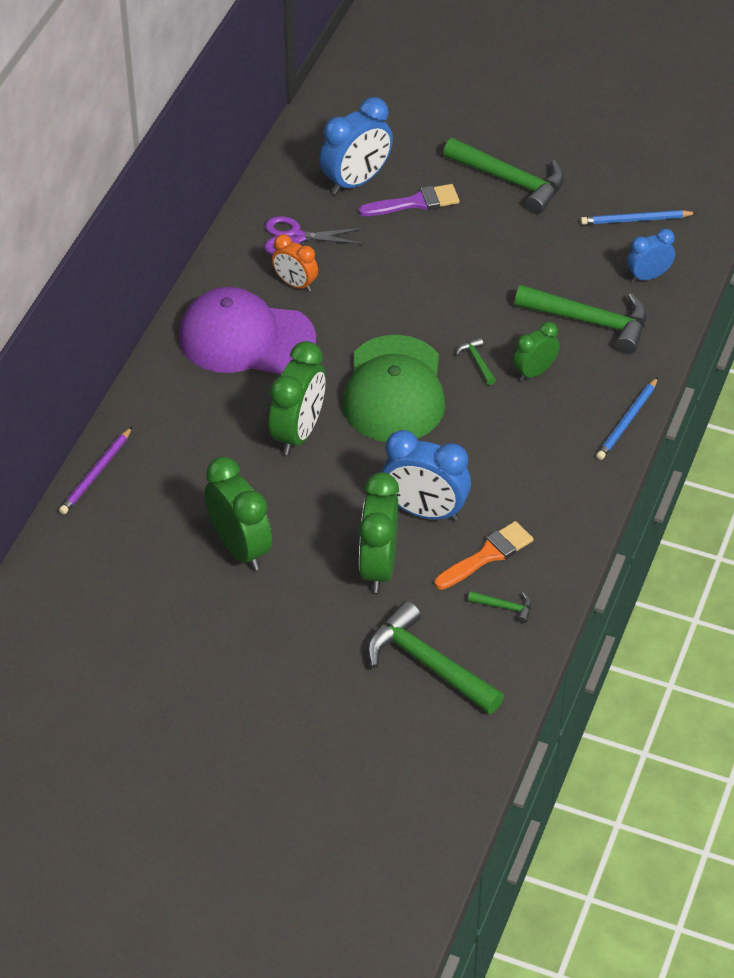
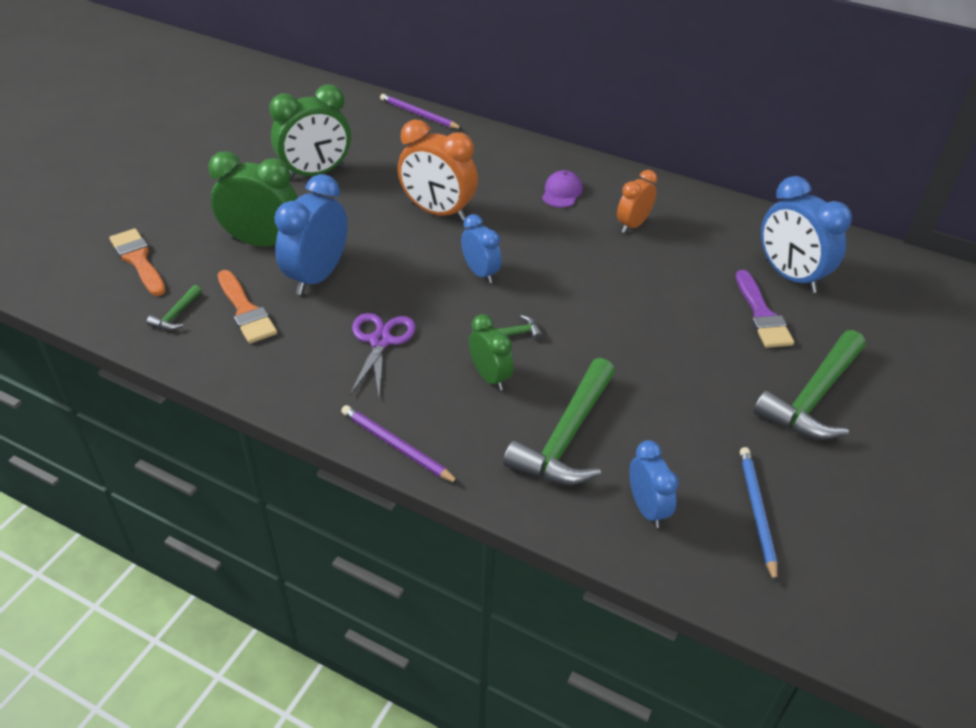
camera: 95 degrees right, 5 degrees down
(246, 338) = (562, 192): purple cap -> purple cap, size x0.41
(295, 237) = (698, 230): purple scissors -> purple scissors (380, 341)
(298, 433) = (438, 212): green clock -> orange clock
(394, 390) = (480, 273): green cap -> blue clock
(427, 663) = (138, 260): green hammer -> orange brush
(627, 421) = (396, 446): blue pencil -> purple pencil

